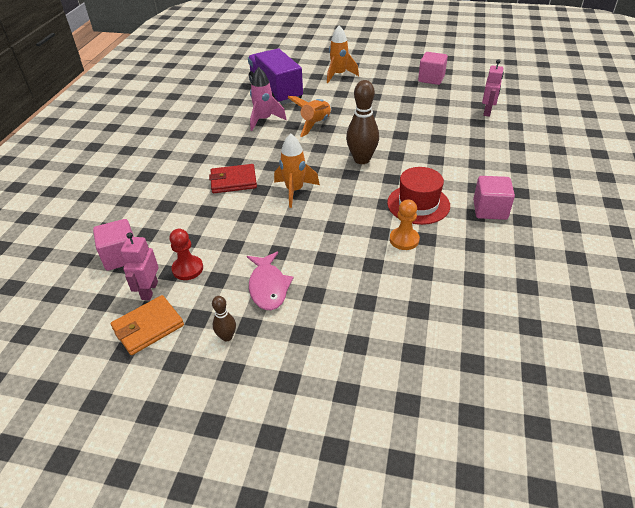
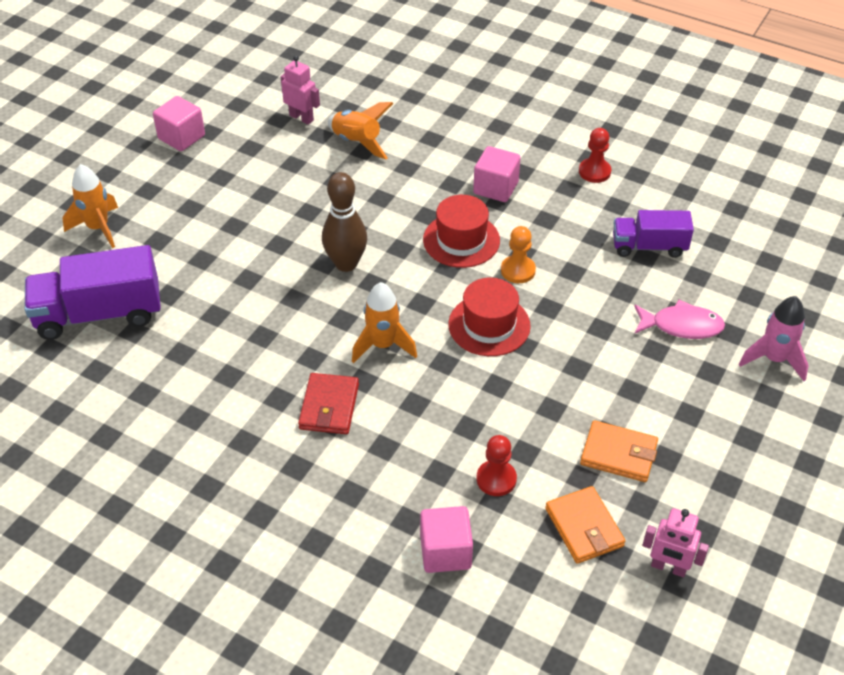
camera: 75 degrees left, 5 degrees up
(149, 290) = (522, 523): pink robot -> pink robot (668, 567)
(227, 337) = (618, 454): brown bowling pin -> orange wallet
(264, 120) = (181, 344): pink rocket -> pink rocket (774, 359)
(268, 287) = (553, 405): pink fish -> pink fish (681, 326)
(315, 124) = (230, 289): orange rocket -> orange rocket (357, 142)
(337, 236) = (489, 325): none -> red hat
(488, 318) = (649, 246): none -> purple truck
(560, 263) = (594, 172): none -> red pawn

